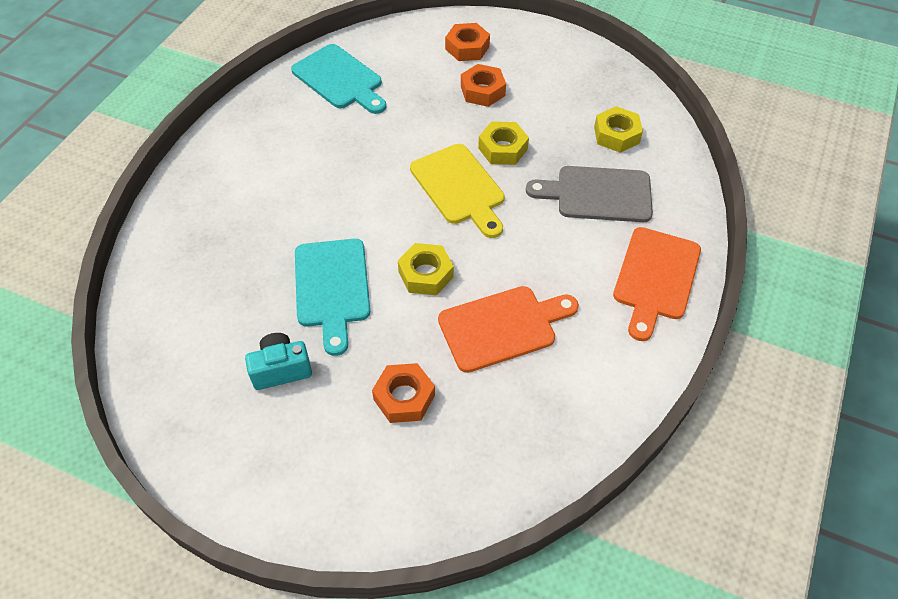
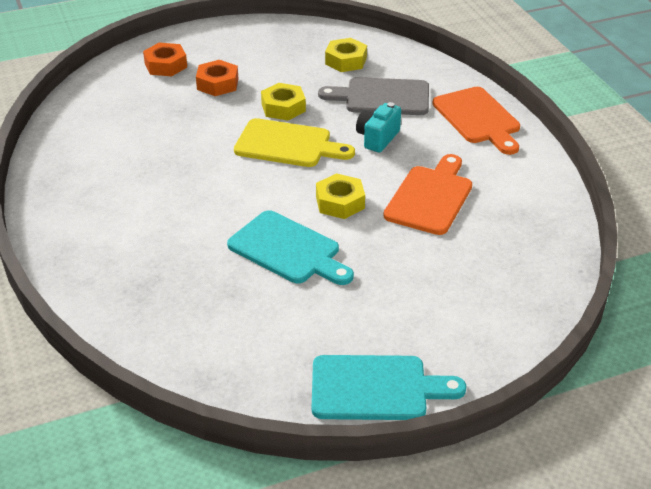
camera: 45 degrees left, 15 degrees down
(281, 369) = (326, 315): turquoise camera -> turquoise camera (377, 138)
(340, 79) = (93, 133): turquoise cutting board -> turquoise cutting board (376, 388)
(404, 397) = (428, 271): orange nut -> none
(598, 194) = (382, 97): grey cutting board -> grey cutting board turned 45 degrees clockwise

